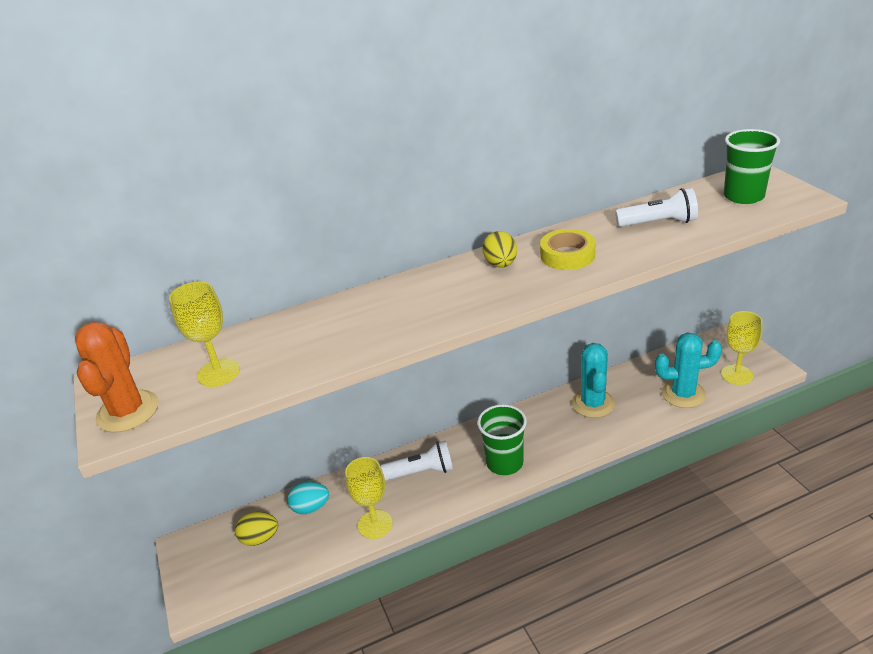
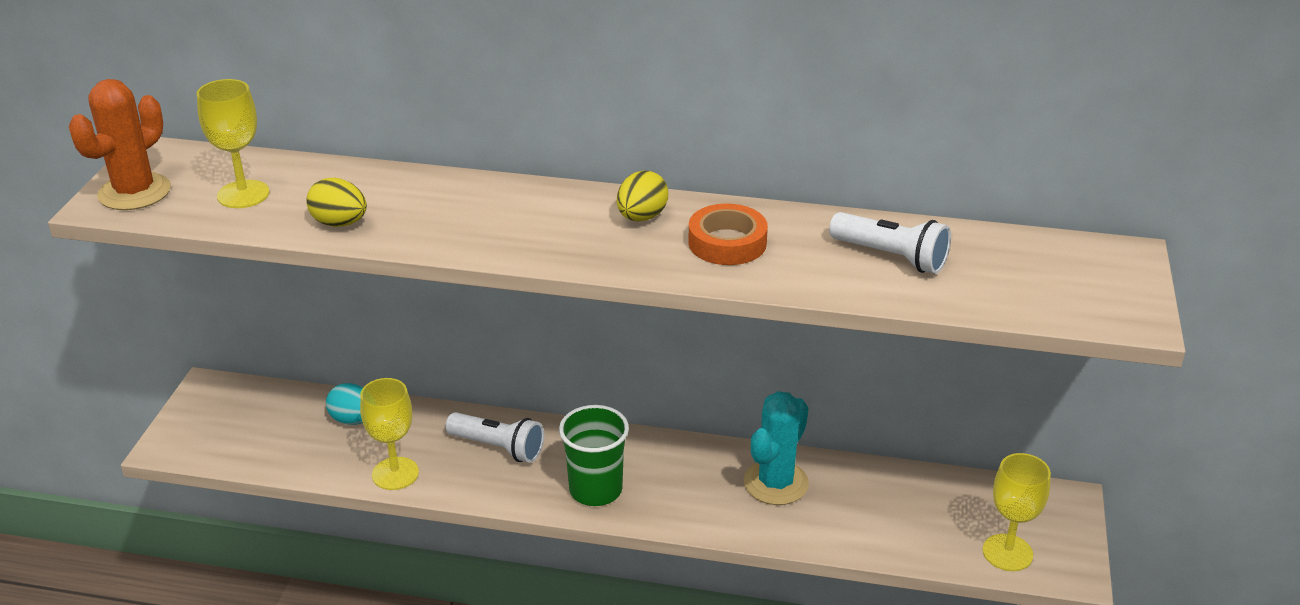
camera: 30 degrees right, 0 degrees up
(260, 538) = (278, 422): yellow egg -> yellow egg (339, 223)
(567, 255) = (727, 243): yellow tape -> orange tape
(683, 394) = (904, 535): turquoise cactus -> none
(743, 196) = (1054, 276): green cup -> none

